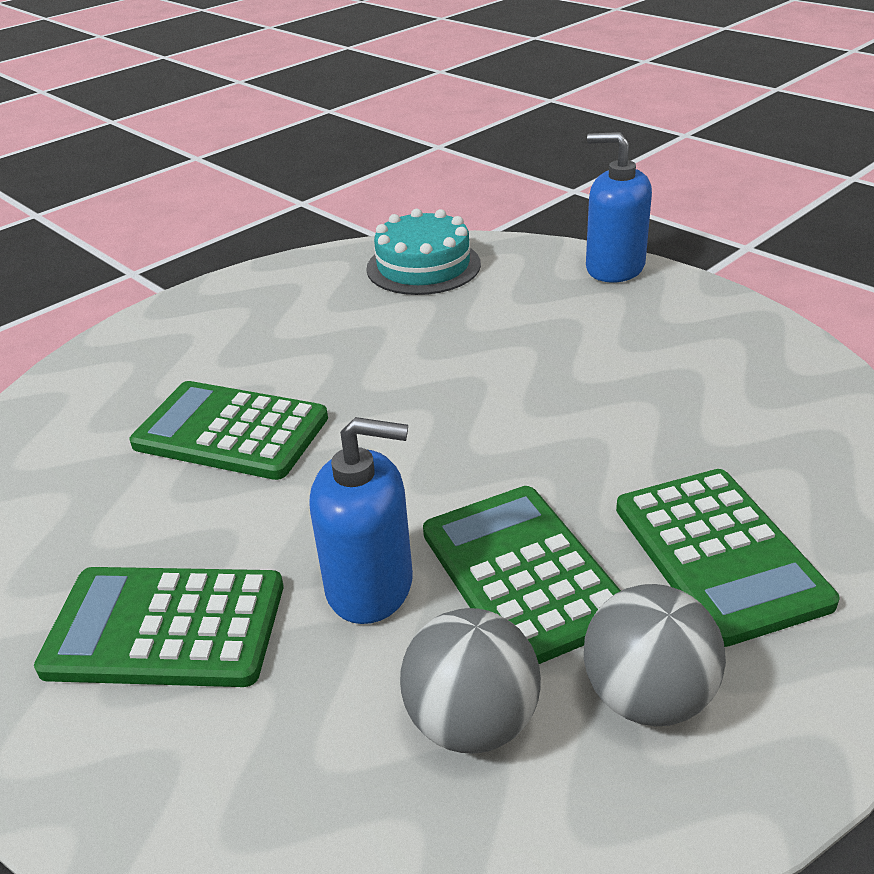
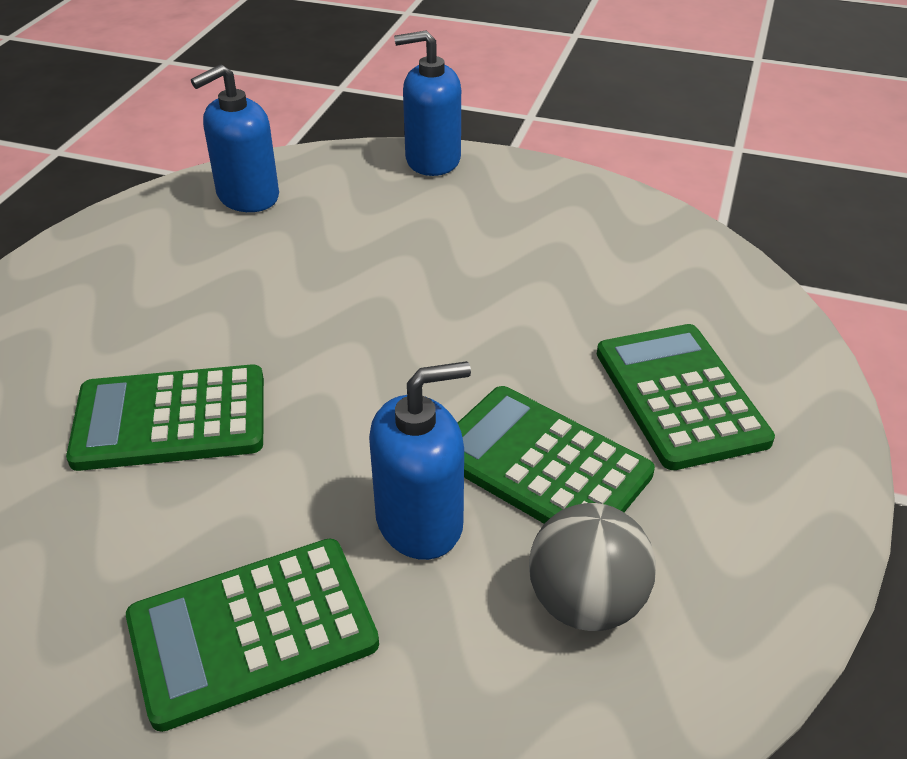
camera: 30 degrees left, 5 degrees up
(423, 266) = (247, 196): turquoise cake -> blue soap dispenser
(647, 696) = (700, 529): grey ball -> none
(719, 554) = (679, 396): green calculator -> green calculator turned 150 degrees counterclockwise

